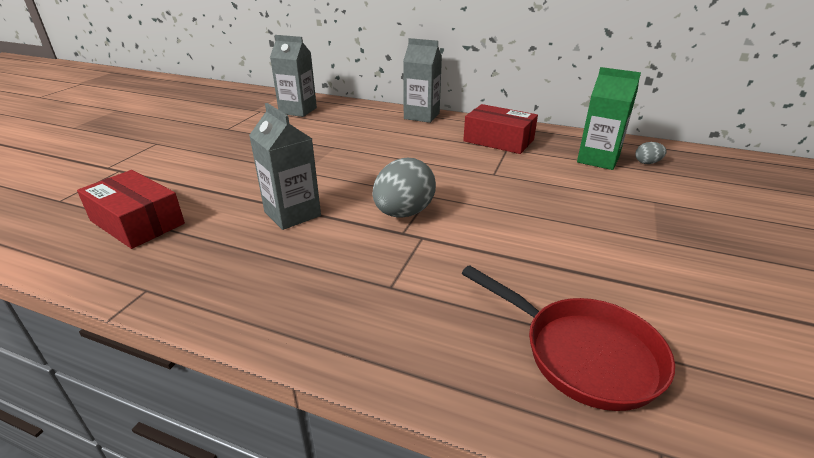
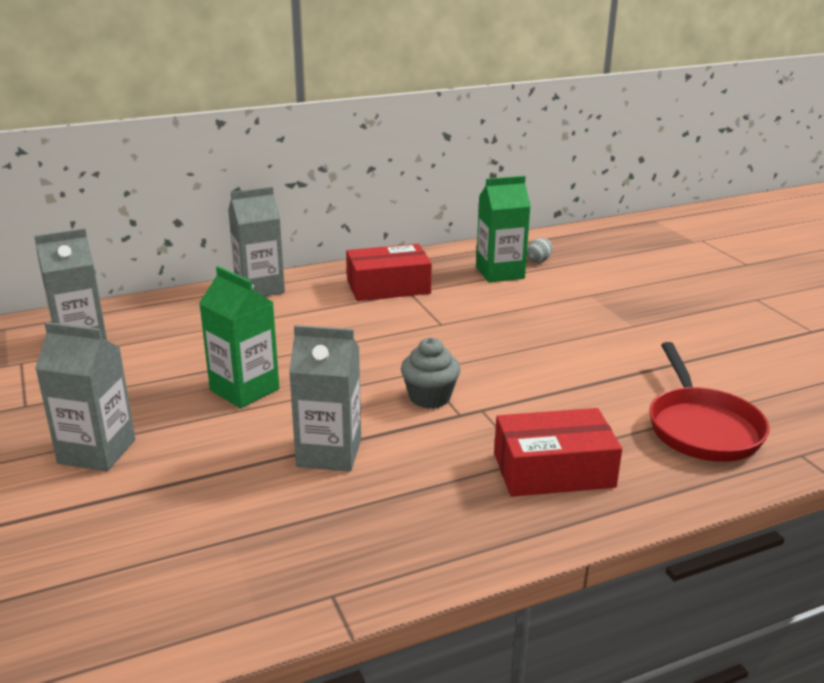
camera: 45 degrees left, 5 degrees down
(137, 222) = (168, 557): red box -> red box (553, 470)
(210, 160) = (97, 451): none -> grey carton
(318, 161) = (244, 389): none -> green carton
(403, 213) = (430, 397): grey egg -> grey cupcake
(583, 354) = (702, 428): red pan -> red pan turned 90 degrees clockwise

